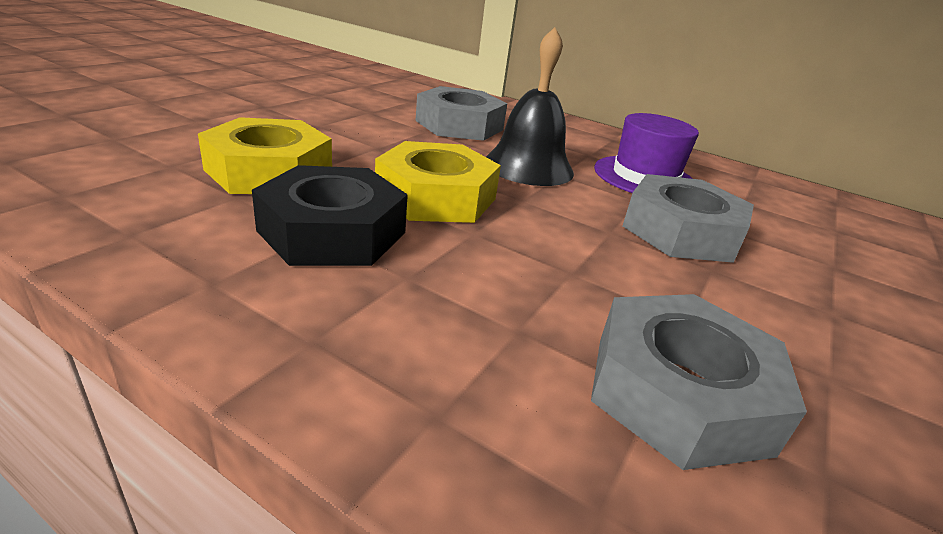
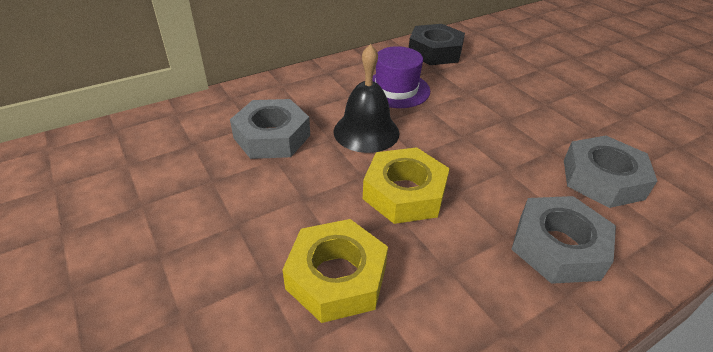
camera: 60 degrees left, 10 degrees up
(333, 231) = (448, 259): black nut -> black nut (435, 51)
(681, 232) = (468, 110): grey nut -> grey nut (558, 247)

